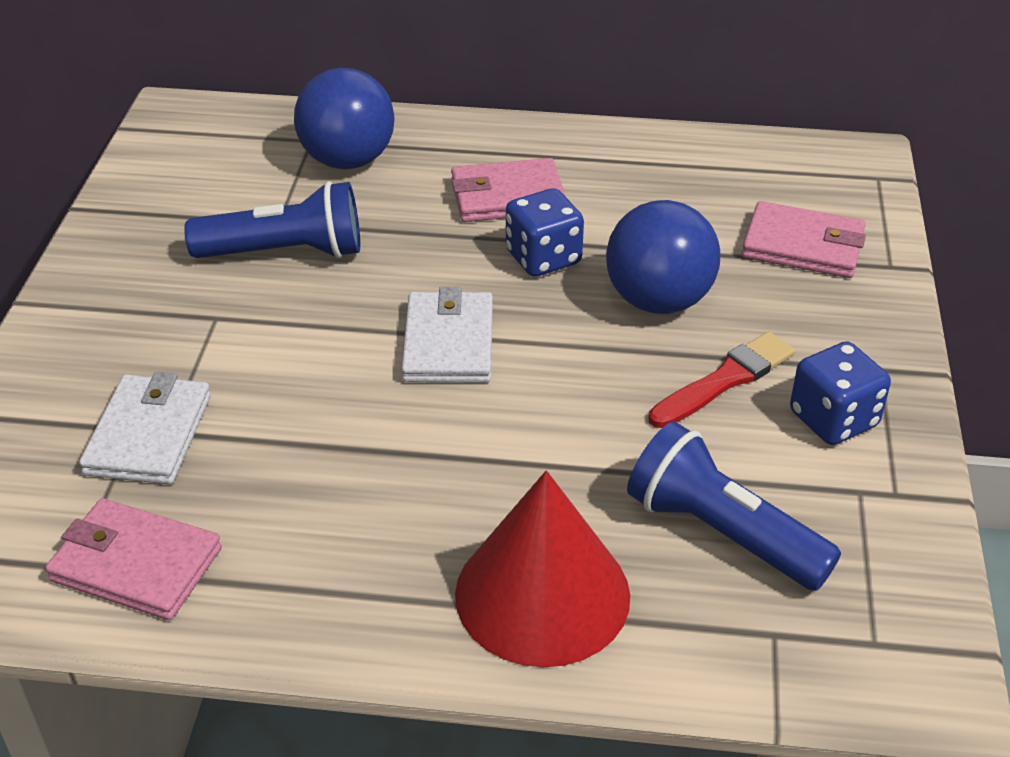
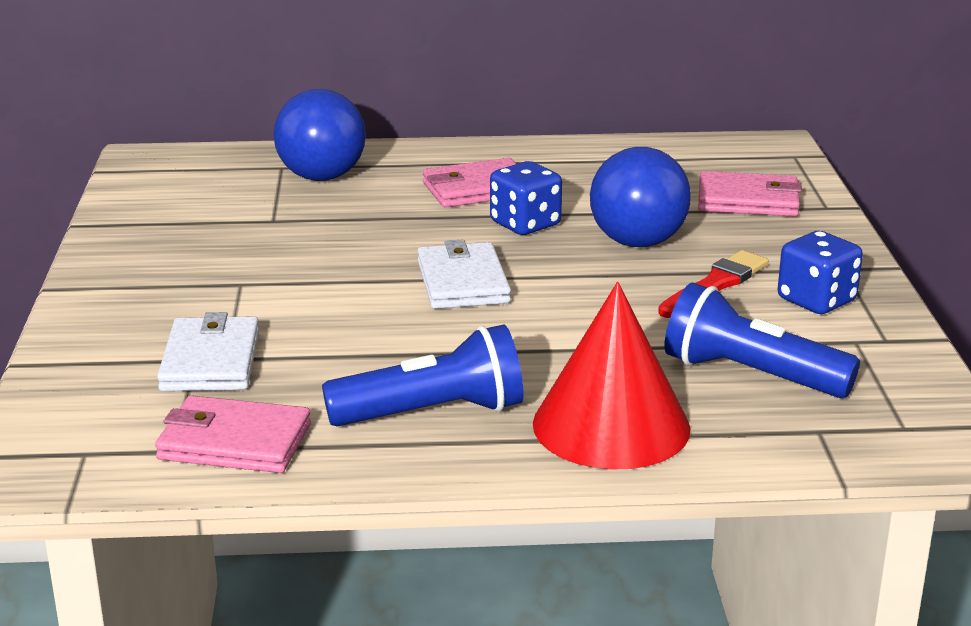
camera: 10 degrees left, 15 degrees down
(285, 252) = (288, 238): blue flashlight -> blue flashlight (432, 413)

